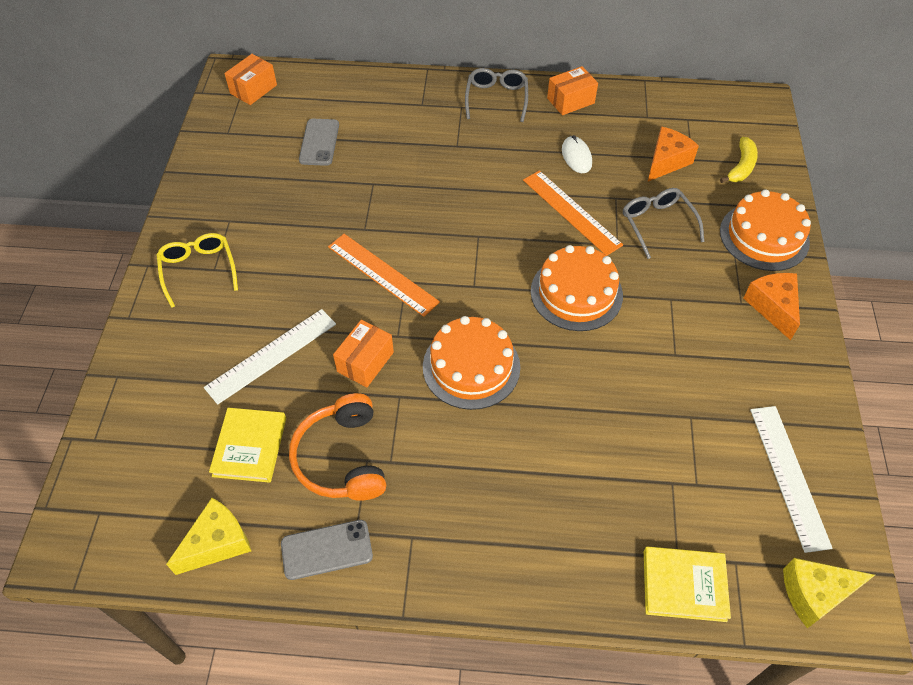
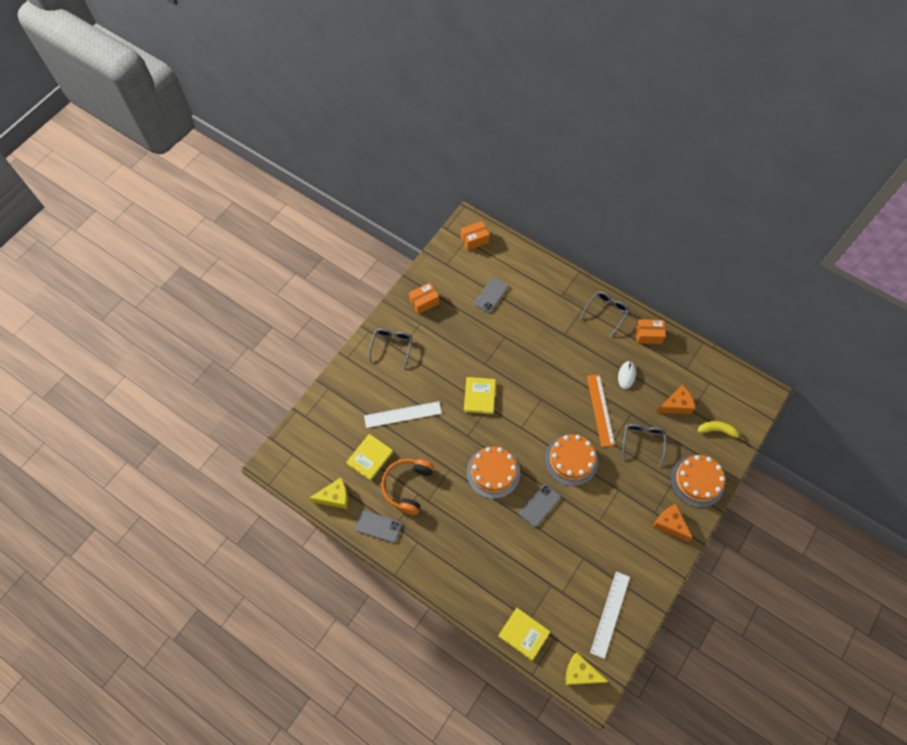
camera: 30 degrees right, 10 degrees up
(198, 270) = (391, 347): yellow glasses -> grey glasses
(365, 362) = (444, 442): orange box -> orange box (424, 302)
(382, 274) = (479, 396): orange ruler -> yellow book
(574, 377) = (539, 505): none -> grey phone
(741, 167) = (717, 430): yellow banana -> yellow banana turned 135 degrees counterclockwise
(772, 307) = (670, 524): orange cheese -> orange cheese turned 60 degrees counterclockwise

